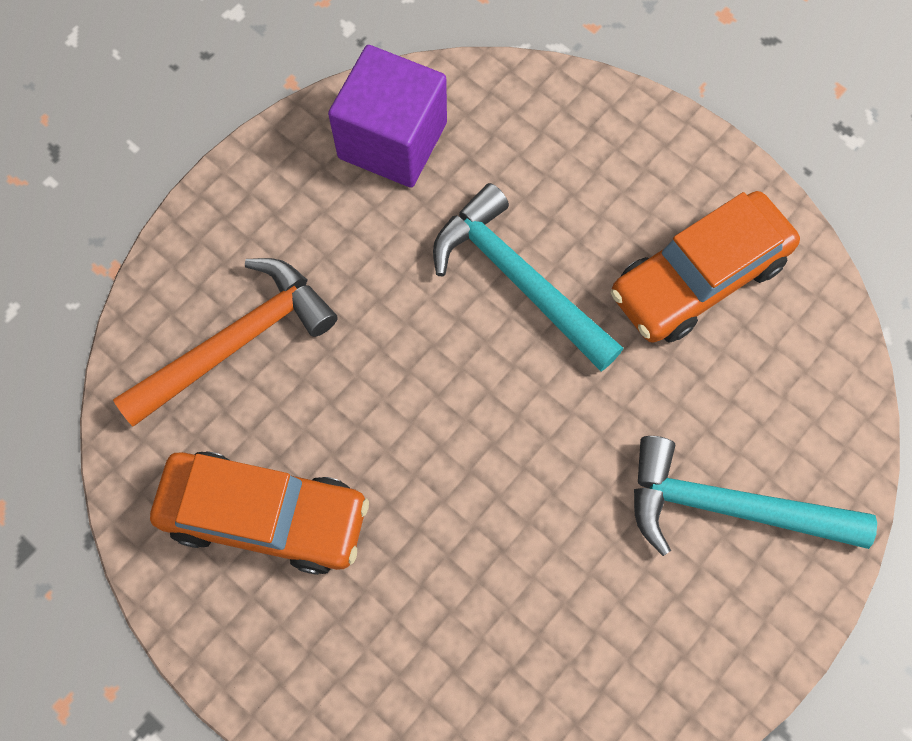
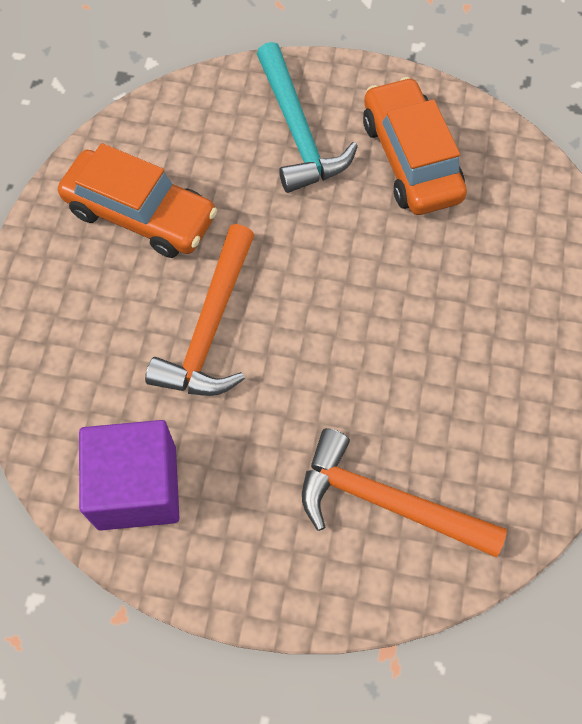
camera: 120 degrees left, 5 degrees down
(265, 516) = (497, 399): orange car -> orange car (411, 159)
(518, 279) = (210, 328): turquoise hammer -> orange hammer

